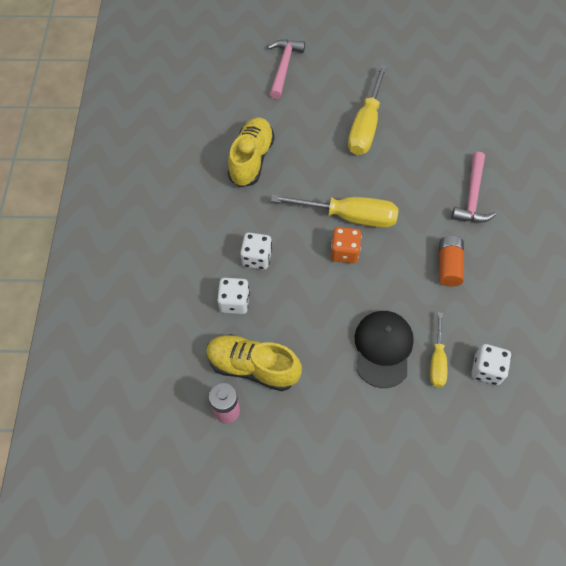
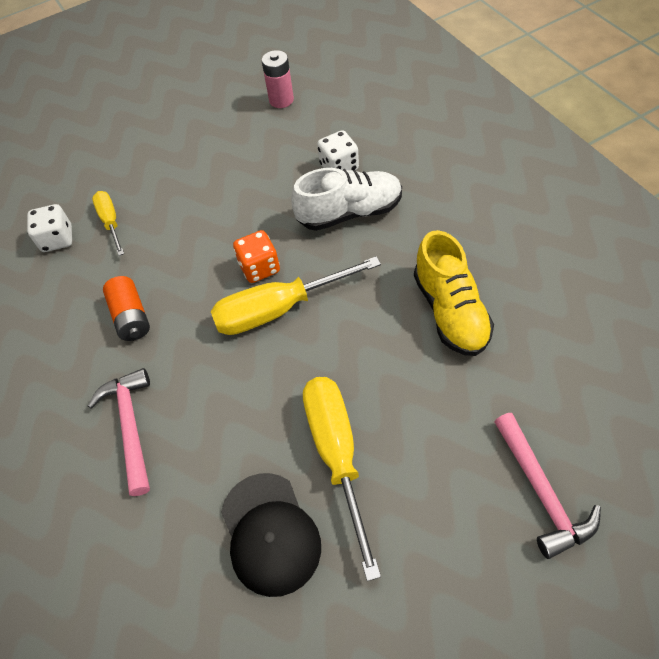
camera: 155 degrees right, 5 degrees down
(252, 367) = (282, 134): yellow shoe -> none
(256, 258) = (349, 212): white dice -> white shoe
(383, 349) = (169, 205): black cap -> black cap (270, 533)

